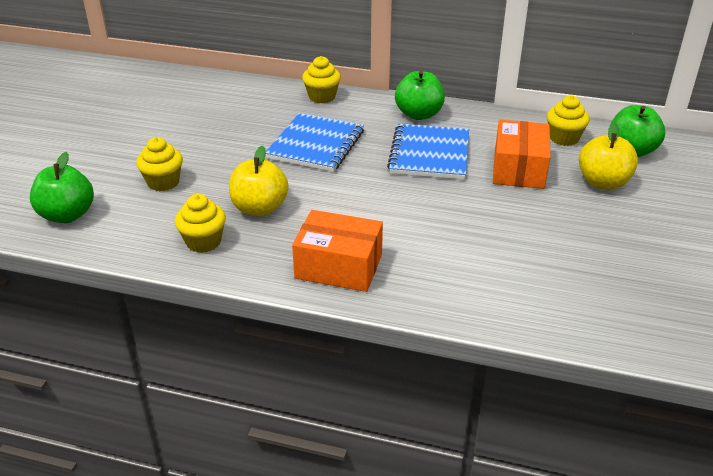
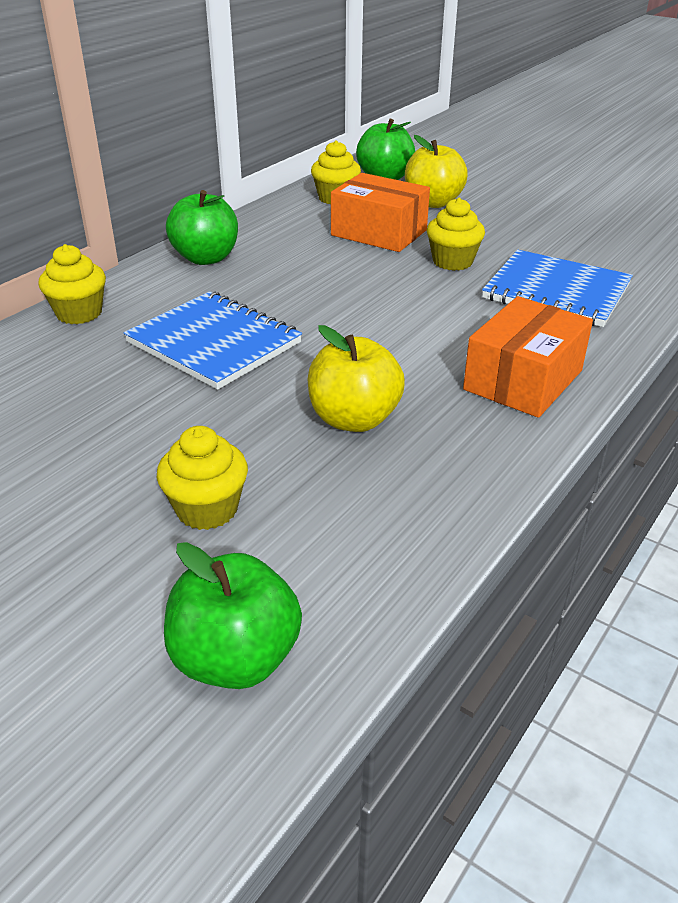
camera: 70 degrees left, 0 degrees up
(203, 242) = (416, 487): yellow cupcake -> yellow cupcake (452, 262)
(429, 154) = (307, 272): blue notebook -> blue notebook (556, 292)

